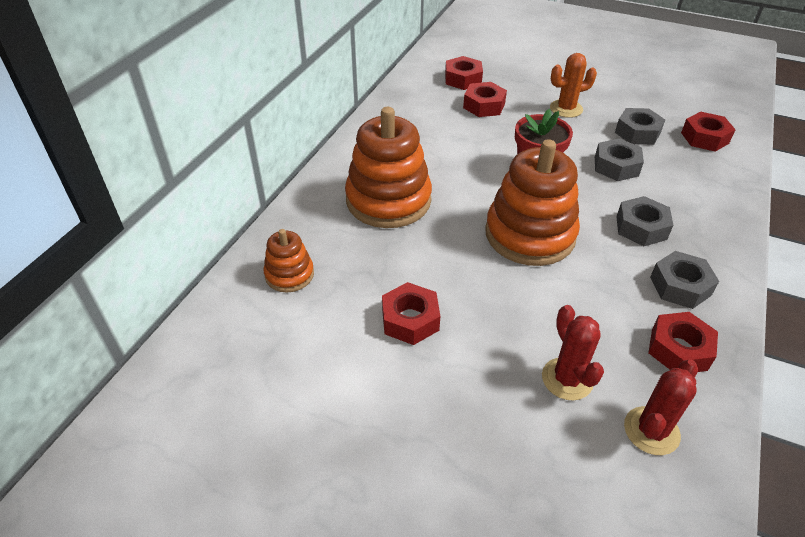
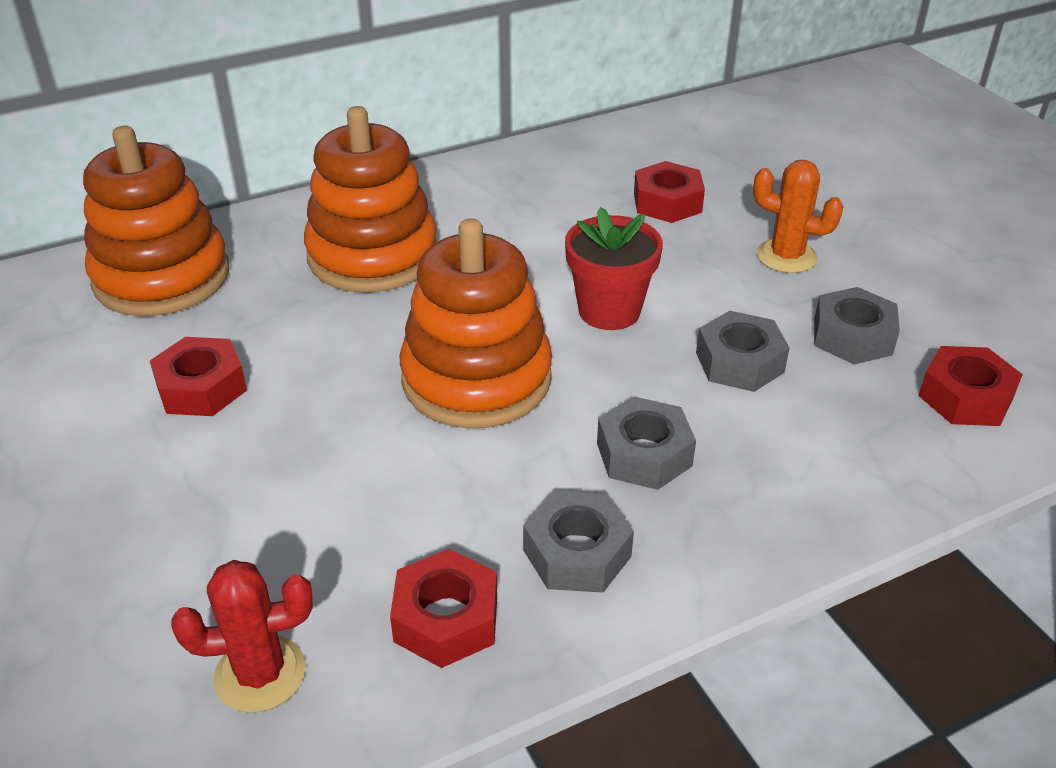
camera: 40 degrees right, 5 degrees down
(289, 274) = (162, 277): orange stacking toy -> orange stacking toy, size x1.97
(463, 79) = (691, 158): red nut -> none
(567, 379) = (260, 553): red cactus -> none

